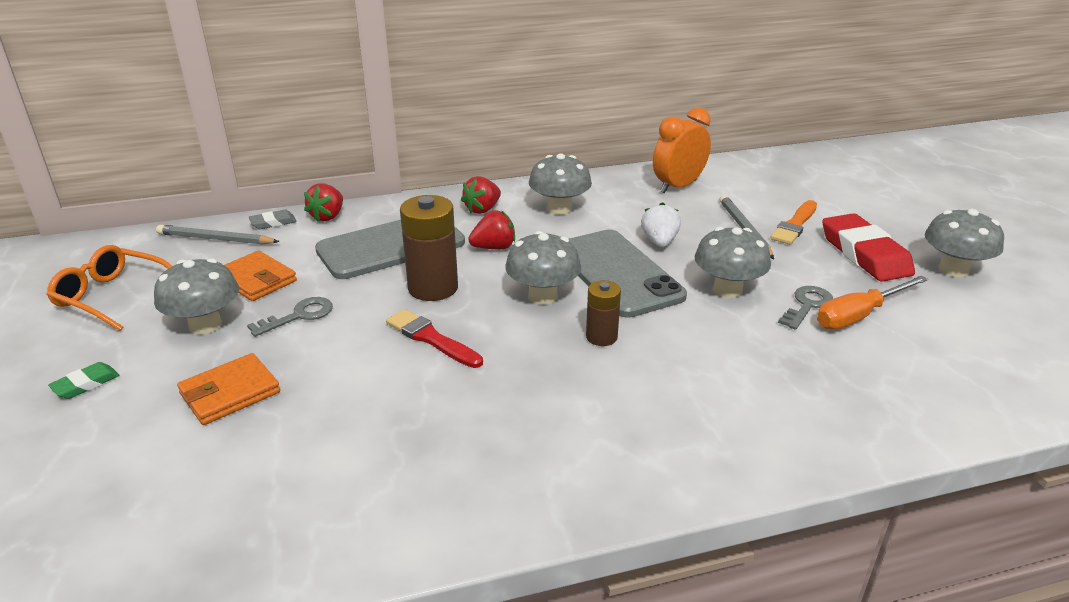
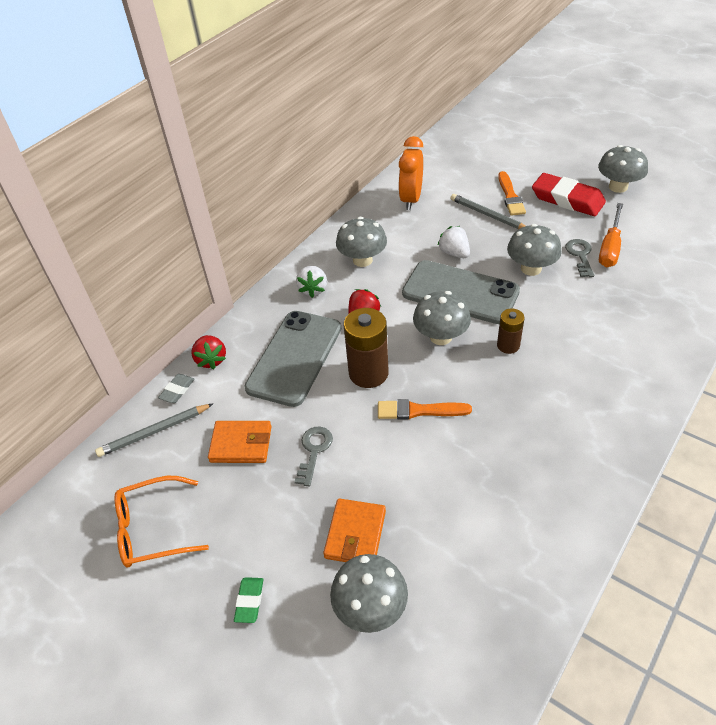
camera: 35 degrees left, 15 degrees up
(205, 325) = (261, 502): grey mushroom -> grey mushroom (370, 608)
(431, 338) = (419, 411): red brush -> orange brush
(482, 209) = (313, 289): red strawberry -> white strawberry

